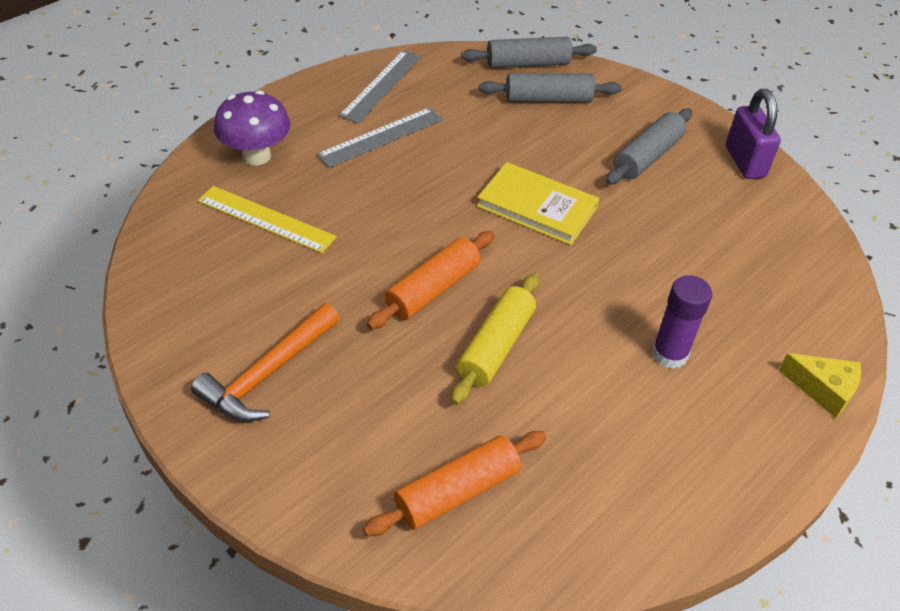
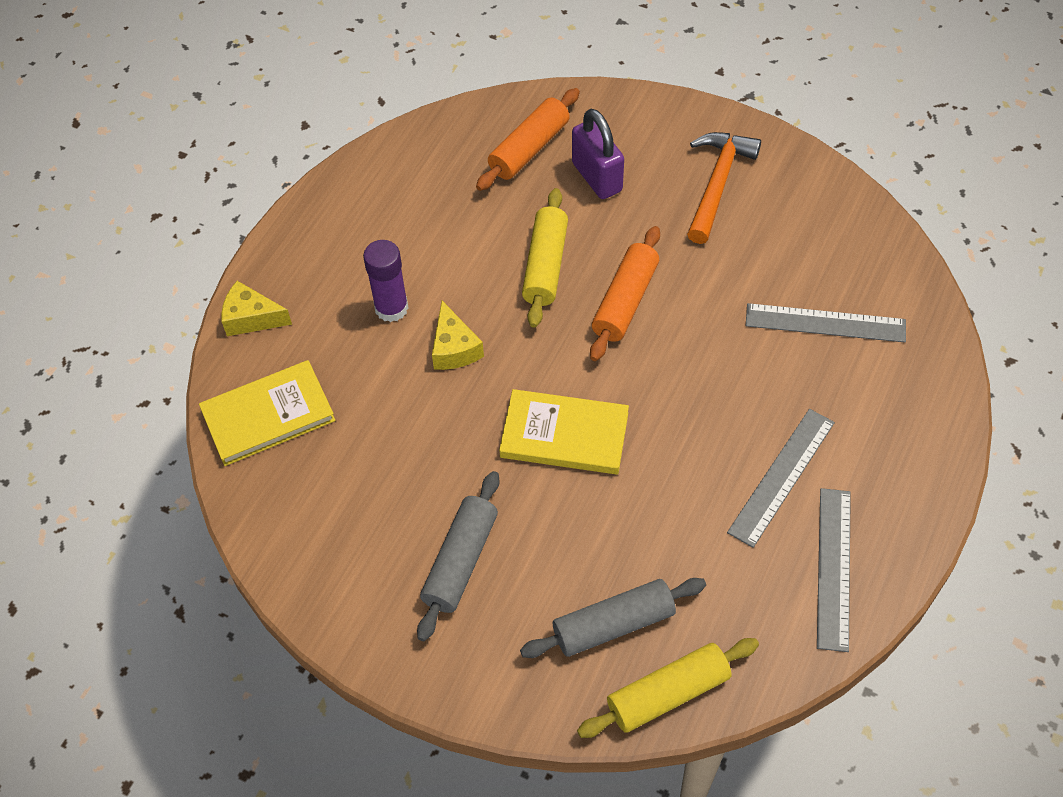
camera: 165 degrees right, 10 degrees up
(256, 156) = (894, 398): purple mushroom -> none
(266, 219) = (825, 323): yellow ruler -> grey ruler
(528, 64) = (668, 694): grey rolling pin -> yellow rolling pin
(614, 298) = (454, 348): none -> yellow cheese
(745, 162) = (339, 596): purple padlock -> purple padlock (597, 177)
(803, 295) = (268, 415): none -> yellow book

